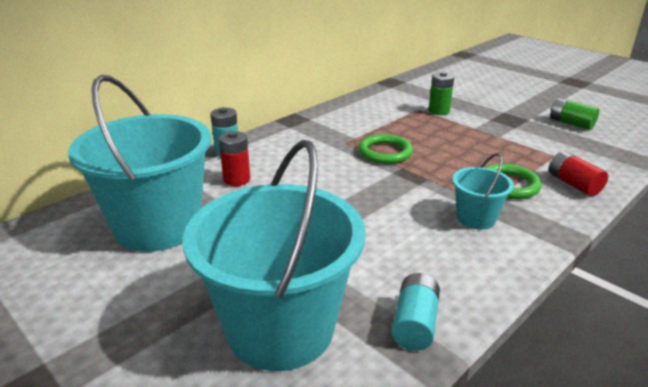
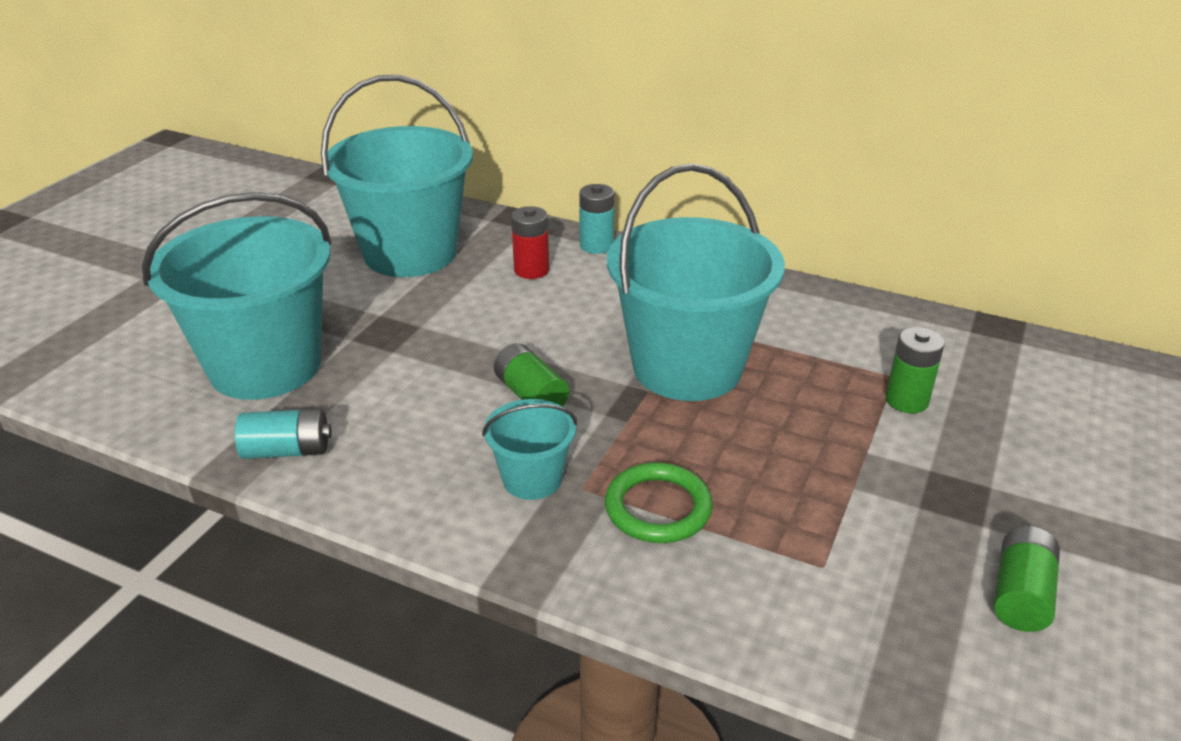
camera: 70 degrees right, 5 degrees up
(385, 152) = (687, 367): green ring -> turquoise bucket
(389, 204) = (531, 395): none -> green battery
(573, 184) = (710, 592): red battery -> none

